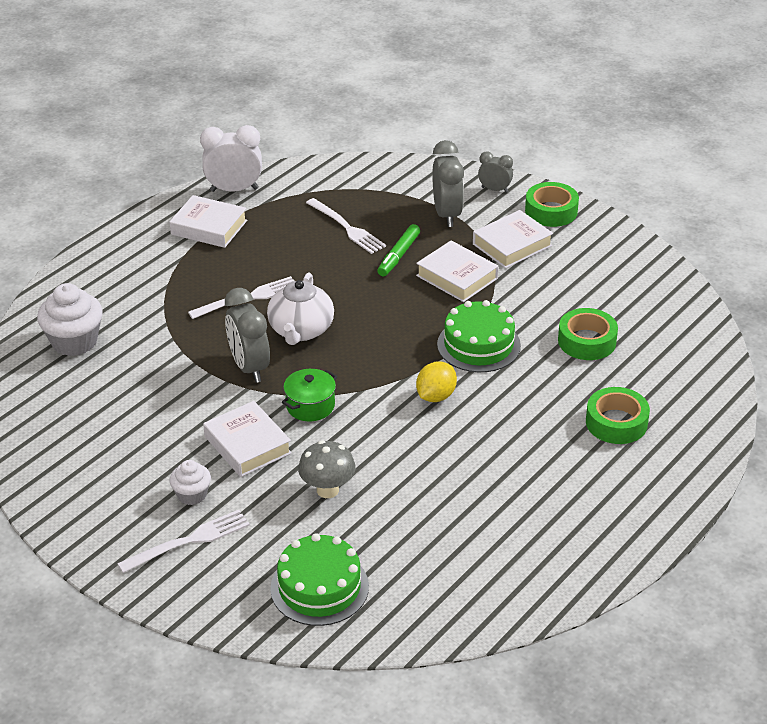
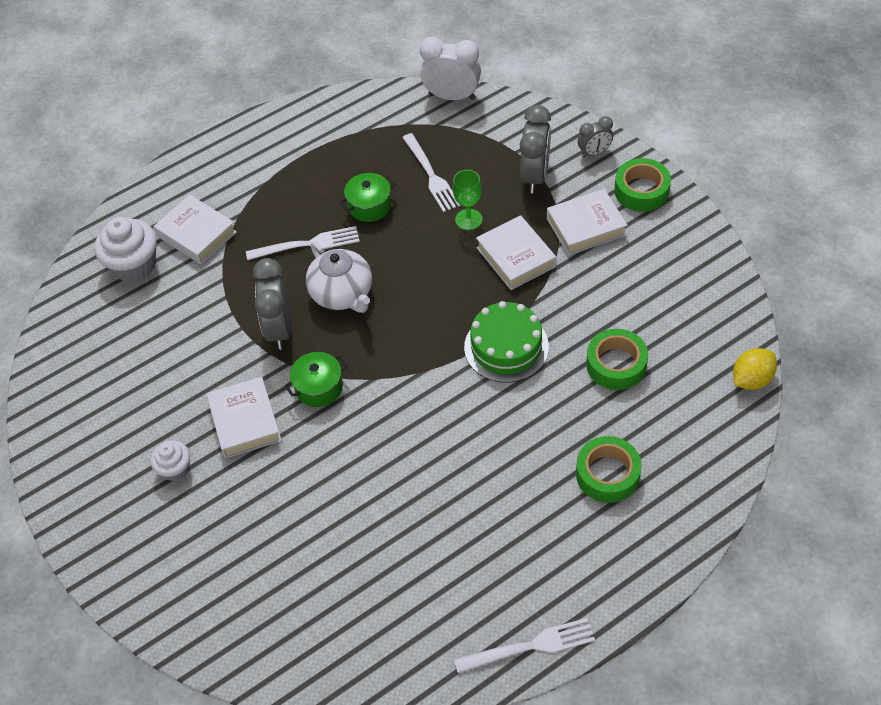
camera: 20 degrees right, 15 degrees up
(189, 540) = (154, 522): white fork -> white fork (530, 646)
(209, 227) = (301, 151): white book -> white book (196, 234)
(234, 190) = (341, 109): white clock -> white clock (452, 96)
(297, 259) = (369, 206): none -> green pot
(301, 330) = (342, 294): white teapot -> white teapot turned 60 degrees counterclockwise
(319, 587) = (250, 606): green cake -> none
(327, 490) = (299, 492): grey mushroom -> none
(398, 255) = (468, 219): green marker -> green goblet
(436, 396) = (441, 401): yellow lemon -> yellow lemon (751, 379)
(494, 189) = (594, 152): grey clock -> grey clock turned 120 degrees clockwise

